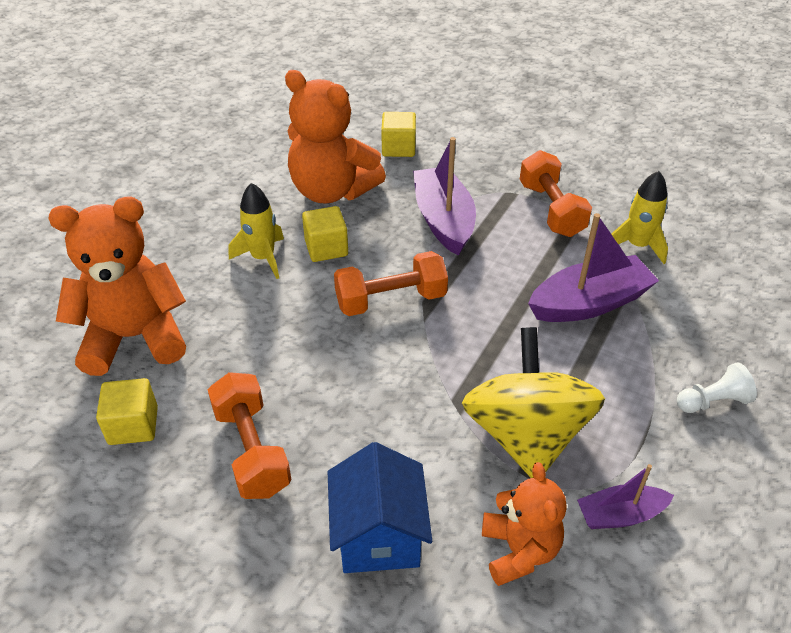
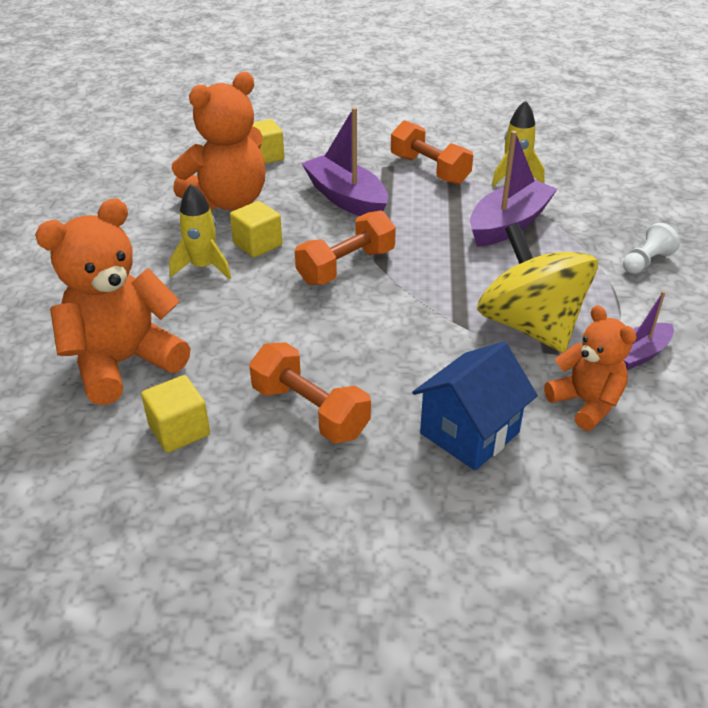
camera: 25 degrees left, 5 degrees down
(332, 191) = (228, 201): orange teddy bear -> orange teddy bear turned 45 degrees counterclockwise
(379, 535) = (469, 433): blue house -> blue house turned 75 degrees clockwise

